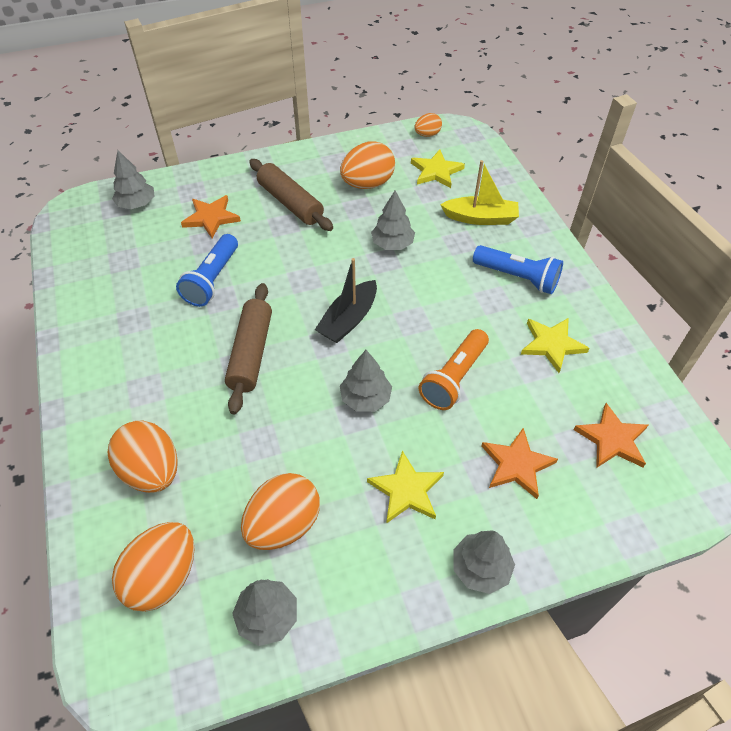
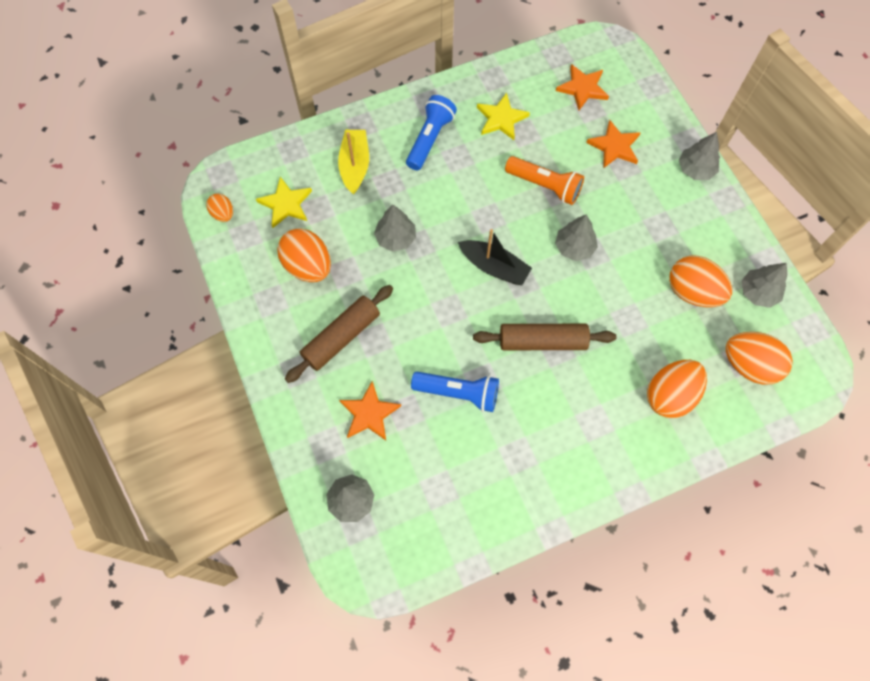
camera: 95 degrees left, 15 degrees up
(406, 490) = (649, 214): yellow star -> none

